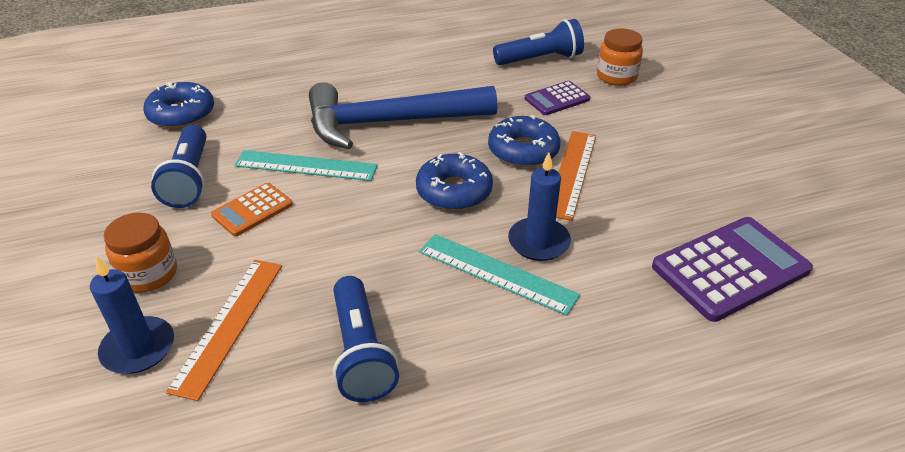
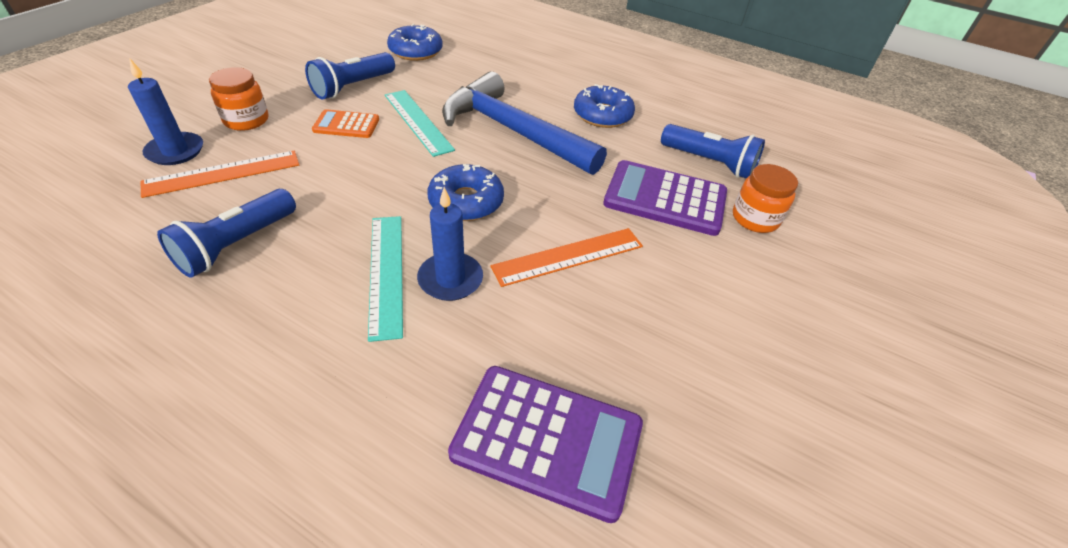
camera: 45 degrees right, 5 degrees up
(523, 150) = (564, 213): blue donut -> blue donut (602, 115)
(557, 99) = (665, 198): purple calculator -> purple calculator, size x1.80

